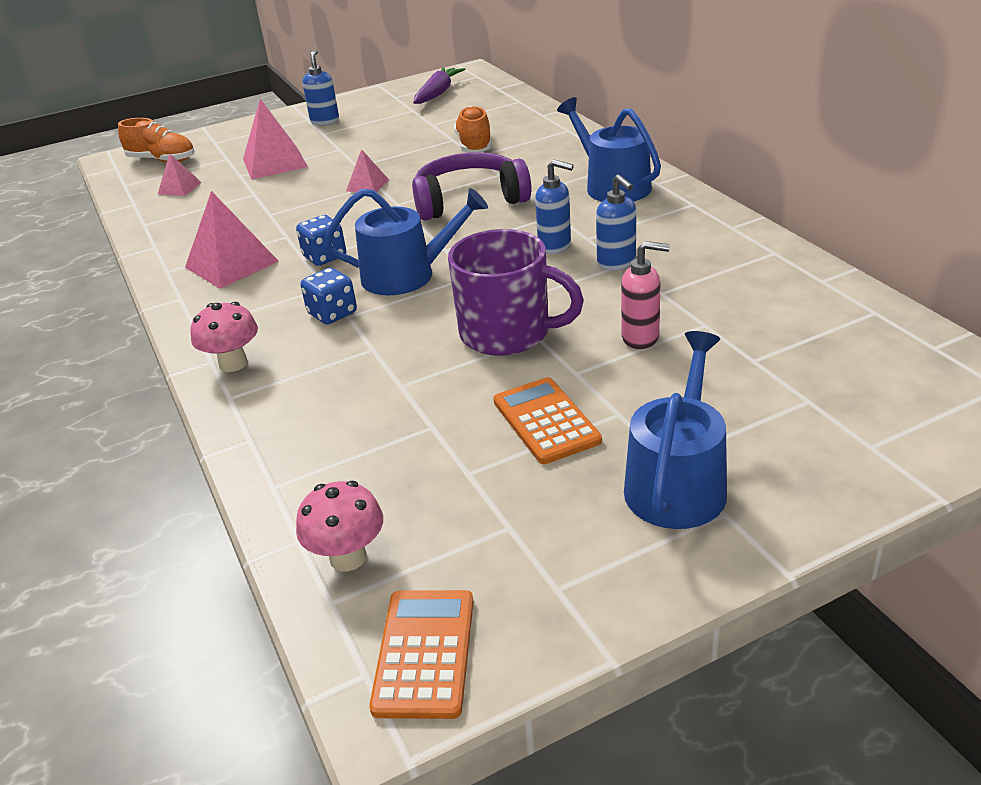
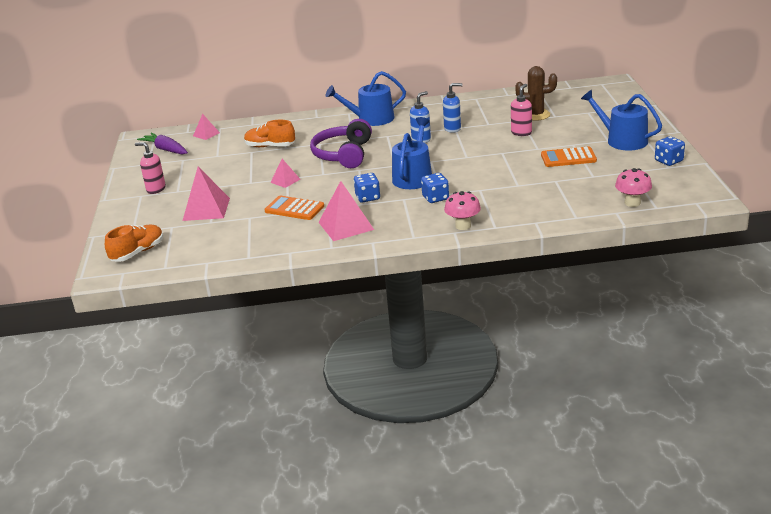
camera: 70 degrees left, 5 degrees down
(179, 188) = (202, 244): pink pyramid -> pink pyramid (206, 134)
(325, 121) = (156, 189): blue soap dispenser -> pink soap dispenser
(424, 653) = (690, 192): orange calculator -> orange calculator (294, 209)
(507, 333) = (493, 158): purple mug -> none
(593, 584) = (668, 161): none -> blue dice
(742, 335) = (536, 115): none -> brown cactus

